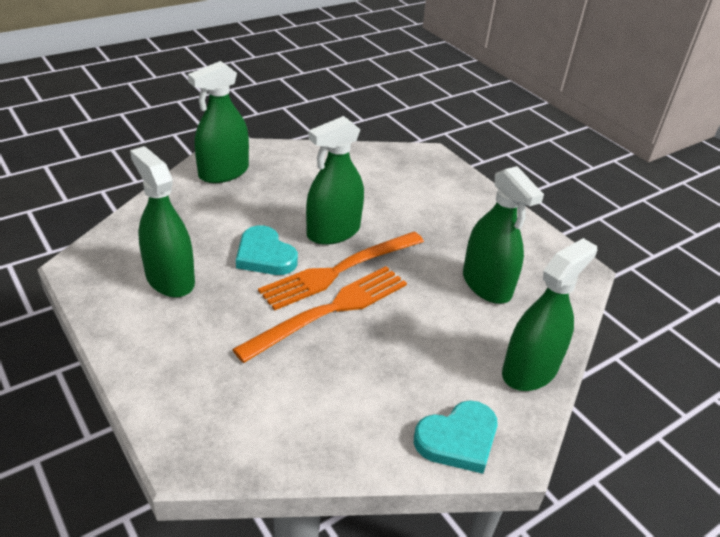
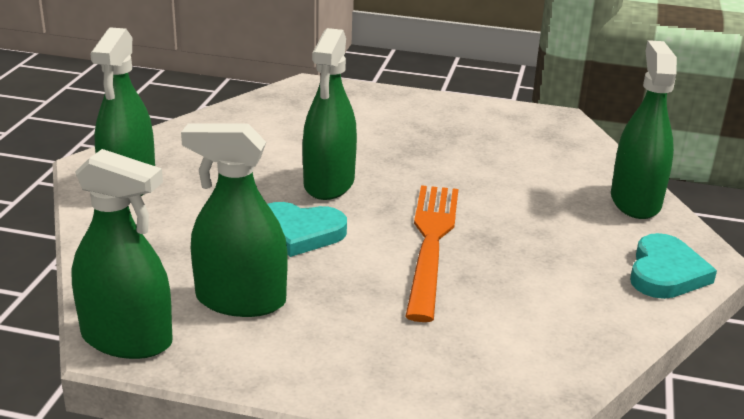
camera: 40 degrees left, 10 degrees down
(340, 270) = (386, 209): orange fork -> none
(486, 285) = (515, 161): green spray bottle -> green spray bottle (127, 339)

